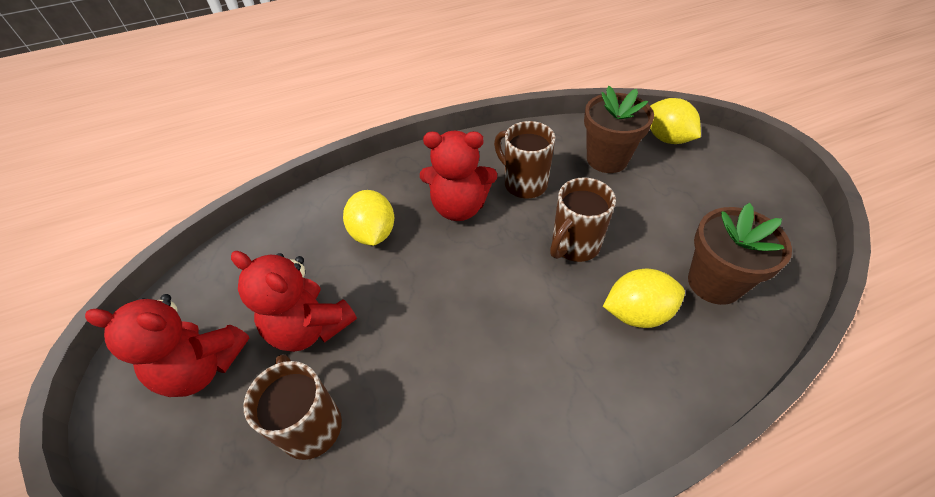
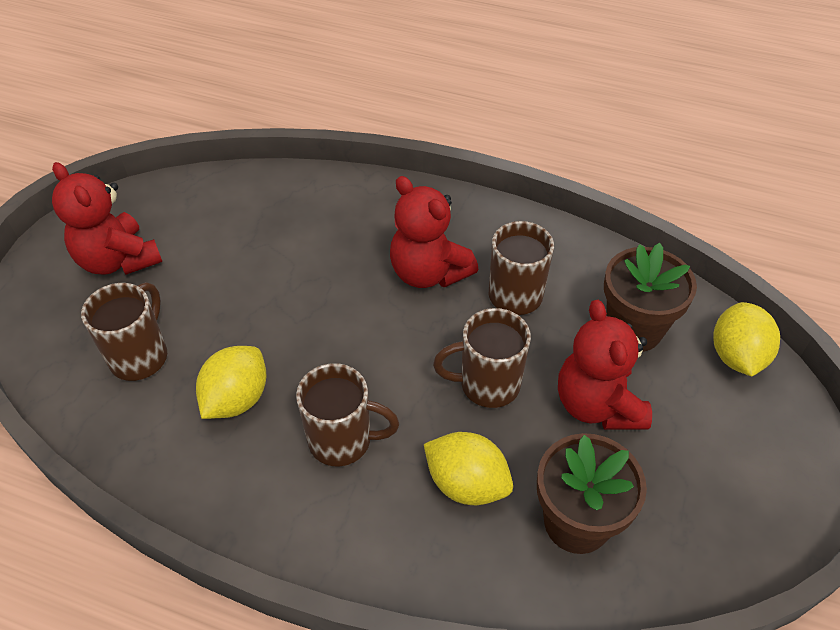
camera: 40 degrees right, 0 degrees up
(310, 327) = (209, 286): red teddy bear -> red teddy bear (597, 405)
(373, 233) = (332, 244): yellow lemon -> yellow lemon (237, 399)
(535, 353) = (342, 440): none -> brown mug

